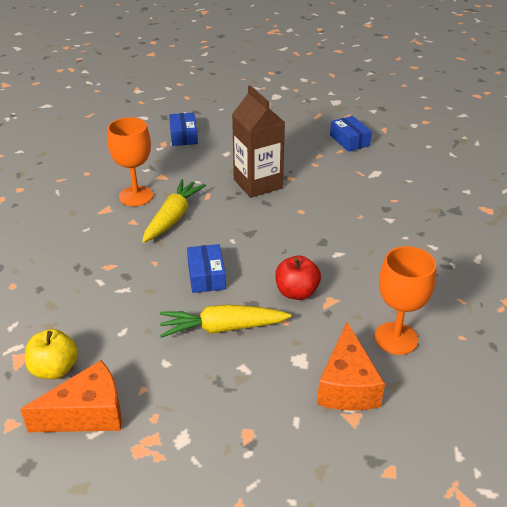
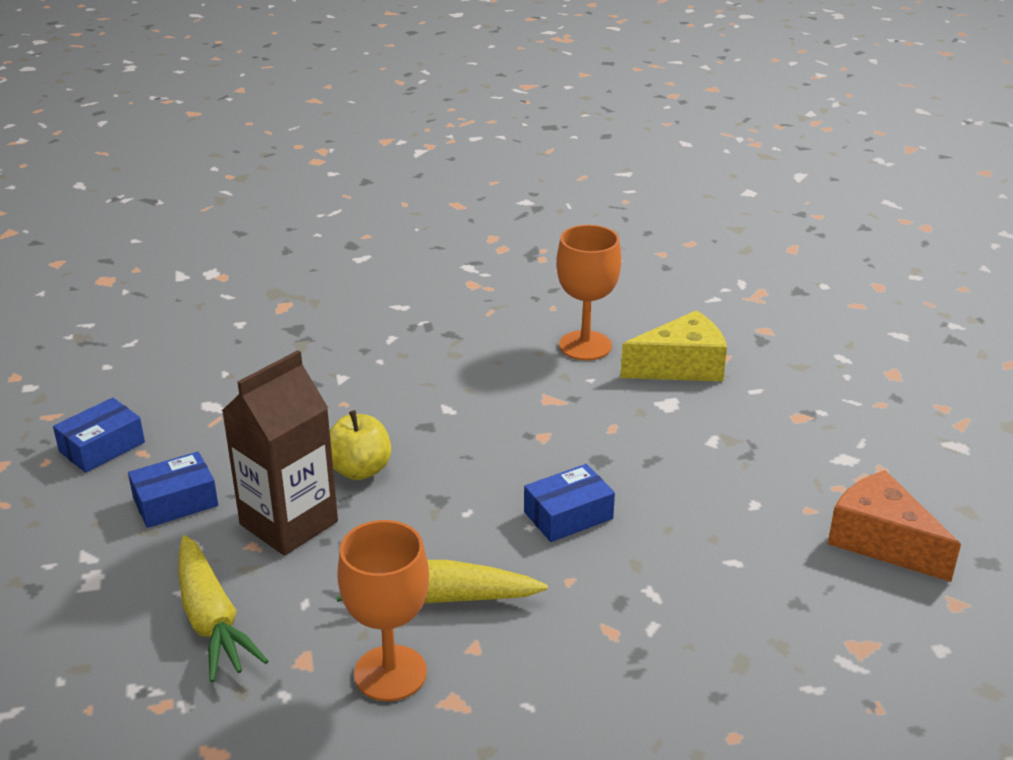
camera: 110 degrees left, 5 degrees down
(54, 369) = (847, 601): yellow apple -> yellow apple (359, 470)
(183, 136) = (121, 680): blue box -> blue box (175, 502)
(222, 328) = (661, 473): yellow carrot -> yellow carrot (211, 620)
(296, 292) = (551, 427): red apple -> none
(347, 386) = (681, 366): orange cheese -> yellow cheese

